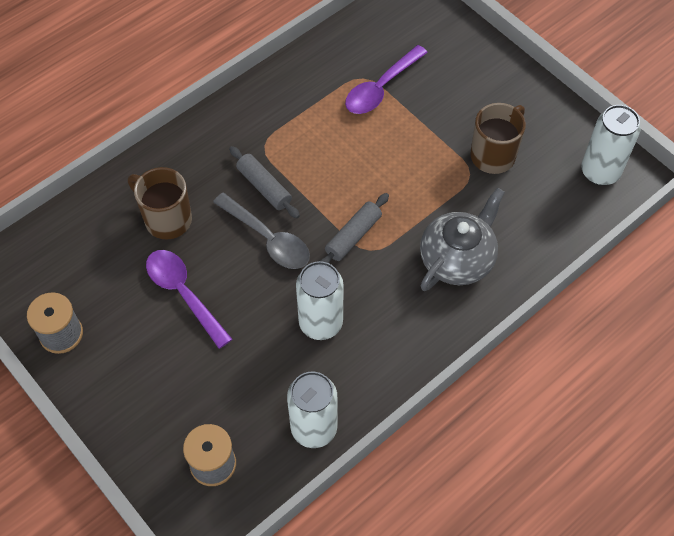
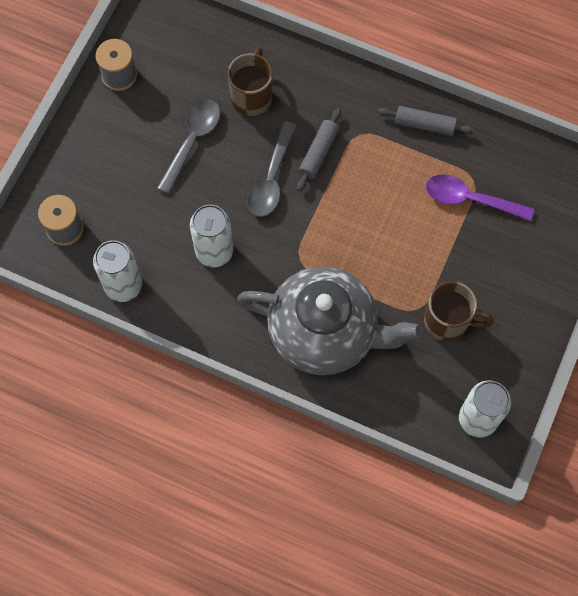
camera: 65 degrees right, 10 degrees up
(183, 294) = (192, 141): purple spoon -> grey spoon
(353, 236) = (306, 241): grey rolling pin -> grey rolling pin (424, 125)
(457, 259) = (325, 332): grey teapot -> grey teapot, size x1.54

